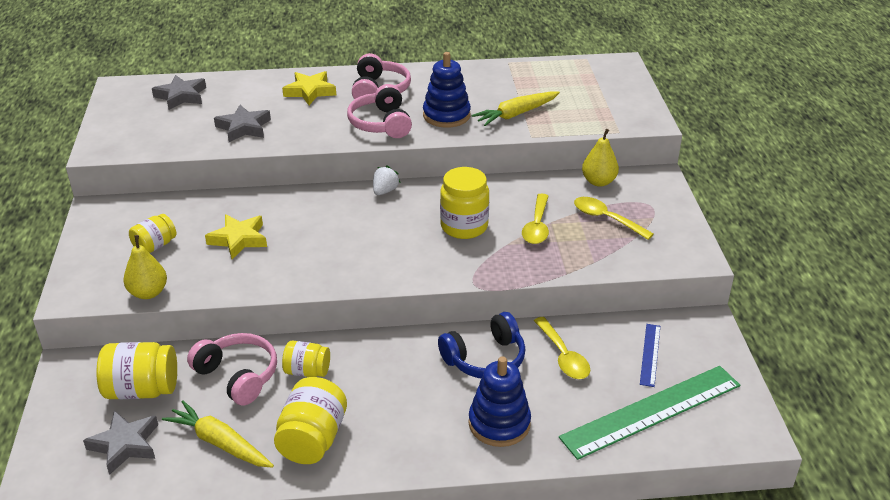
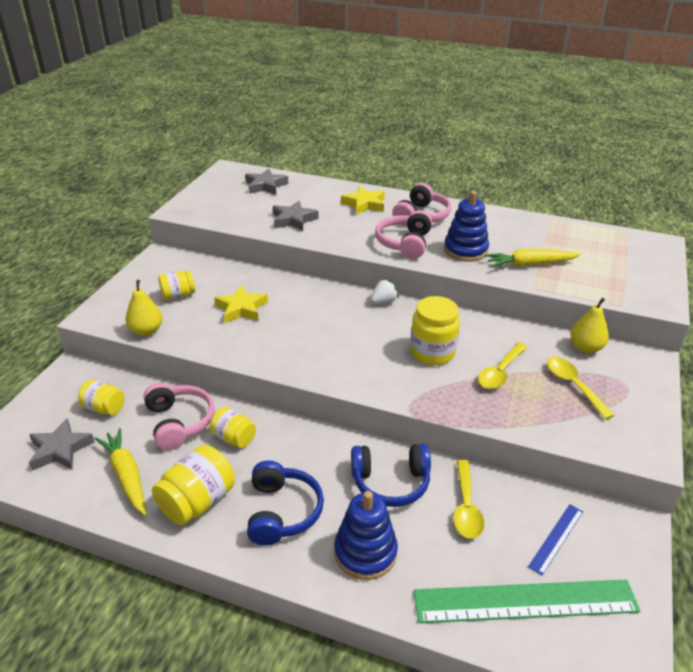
camera: 25 degrees right, 0 degrees up
(142, 390) = (104, 408): yellow jar -> yellow jar, size x0.63
(402, 418) = (282, 512): none -> blue headphones

